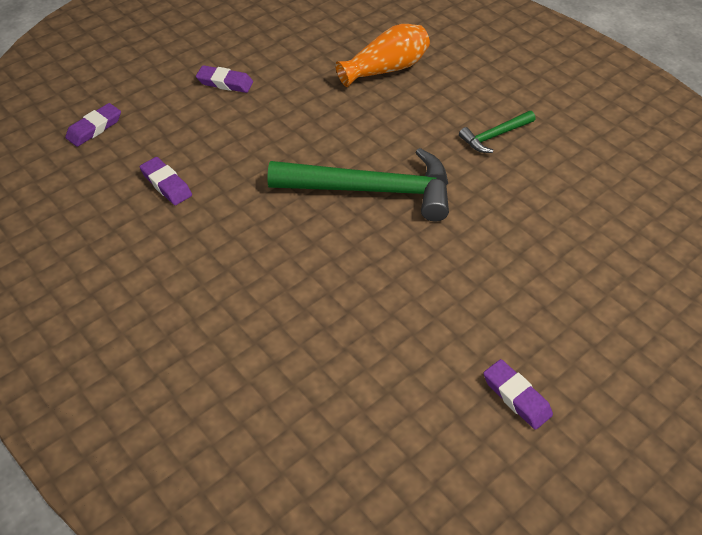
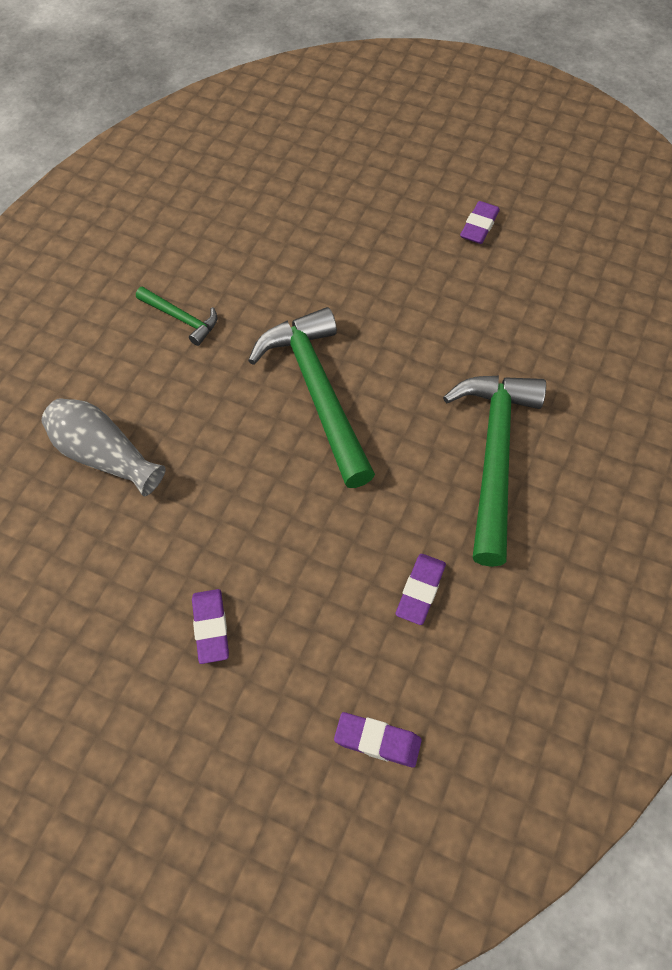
camera: 115 degrees left, 10 degrees up
(237, 275) = (494, 456): none -> green hammer
(386, 69) = (104, 456): orange vase -> grey vase

